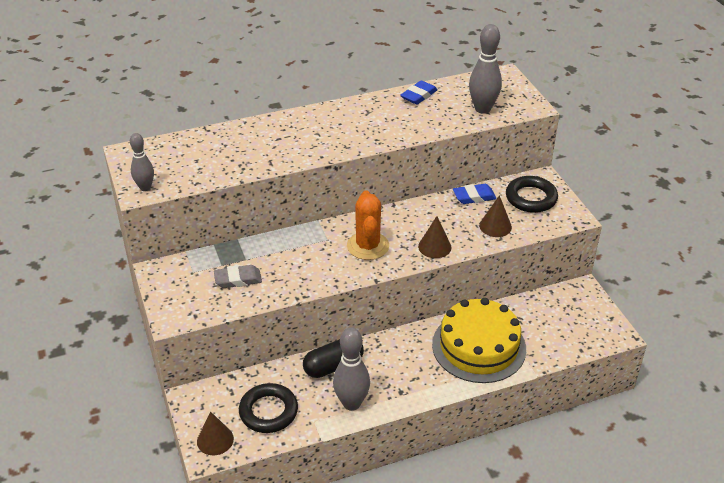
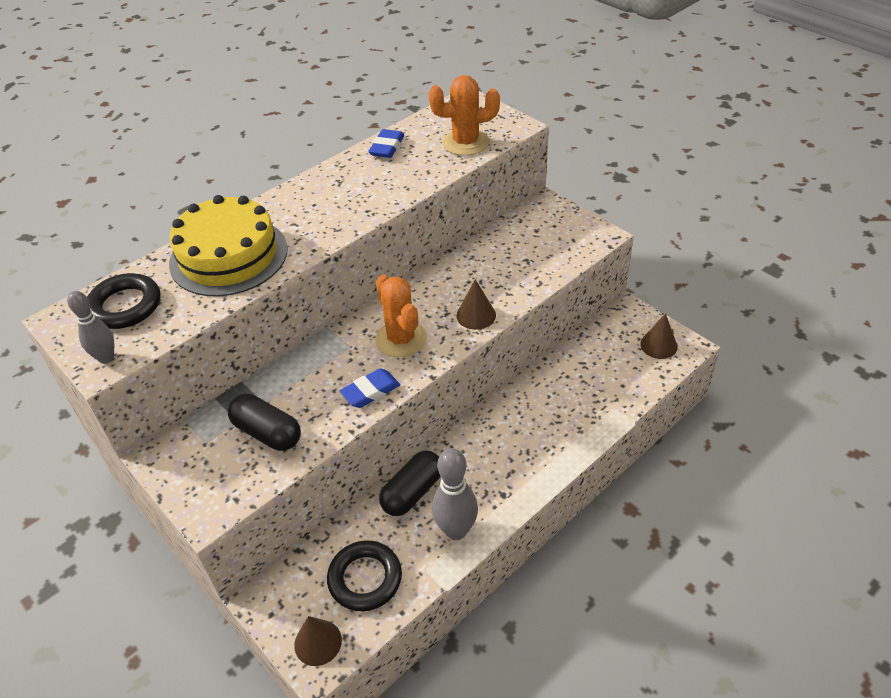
camera: 20 degrees left, 5 degrees up
(238, 279) = (267, 433): grey eraser -> black capsule
(474, 197) = (486, 245): blue eraser -> blue eraser (370, 391)
(479, 346) = (558, 410): yellow cake -> yellow cake (228, 256)
(482, 109) = (466, 143): grey bowling pin -> orange cactus
(495, 226) = (527, 270): brown cone -> brown cone (658, 345)
(531, 198) = (546, 228): black ring -> black ring (125, 306)

